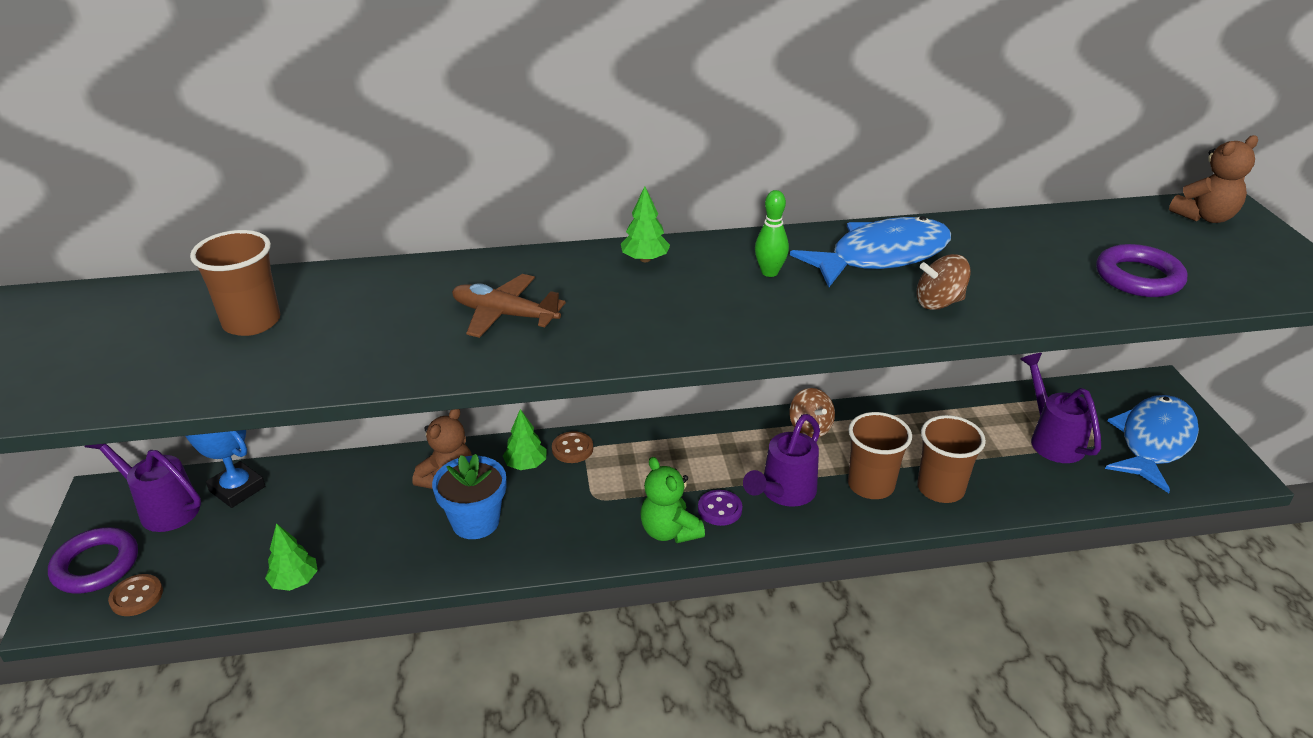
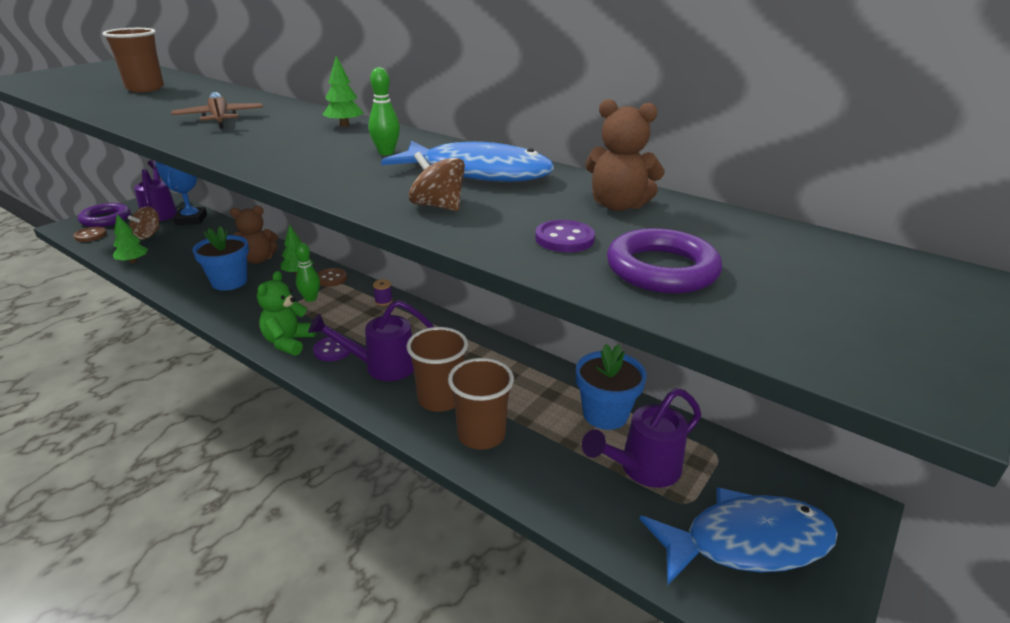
camera: 45 degrees right, 5 degrees down
(598, 480) = (310, 299): none -> green bowling pin
(667, 438) = (383, 301): none -> purple spool
(810, 428) = (471, 345): brown spinning top -> brown spinning top (148, 235)
(977, 417) = (605, 414): none -> blue flower pot
(1052, 439) = (642, 469): purple watering can -> purple watering can turned 150 degrees counterclockwise
(1057, 284) = (564, 239): none -> purple button
(1204, 217) = (889, 271): brown teddy bear -> brown teddy bear (618, 205)

